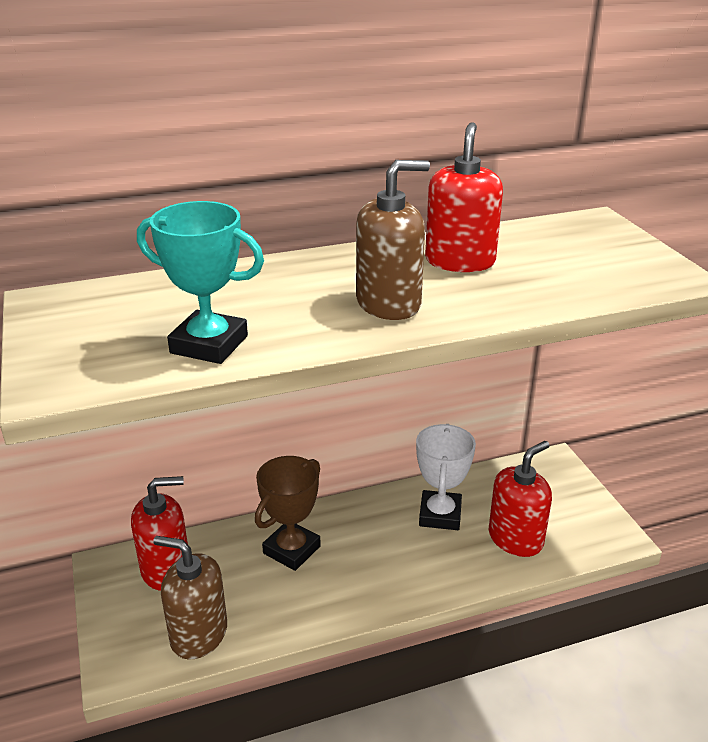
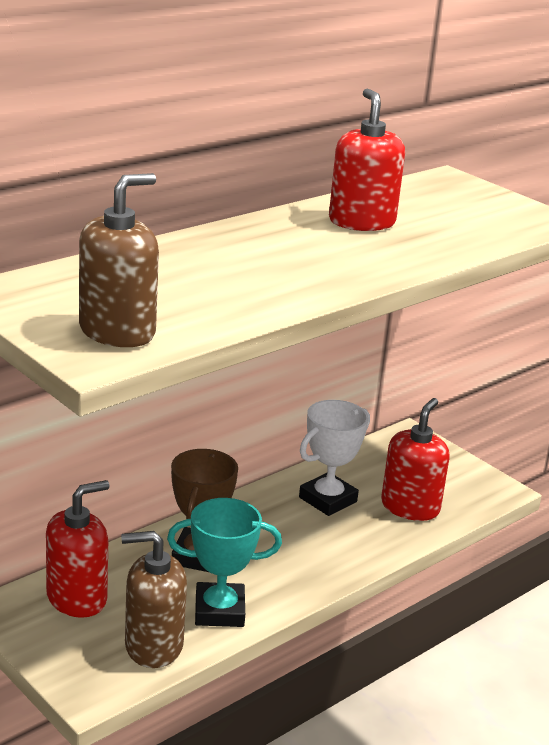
camera: 25 degrees left, 5 degrees down
(209, 344) = (206, 311): turquoise trophy -> turquoise trophy (219, 611)
(388, 304) = (332, 262): brown soap dispenser -> brown soap dispenser (117, 331)
(440, 515) = (328, 499): white trophy -> white trophy turned 60 degrees clockwise

